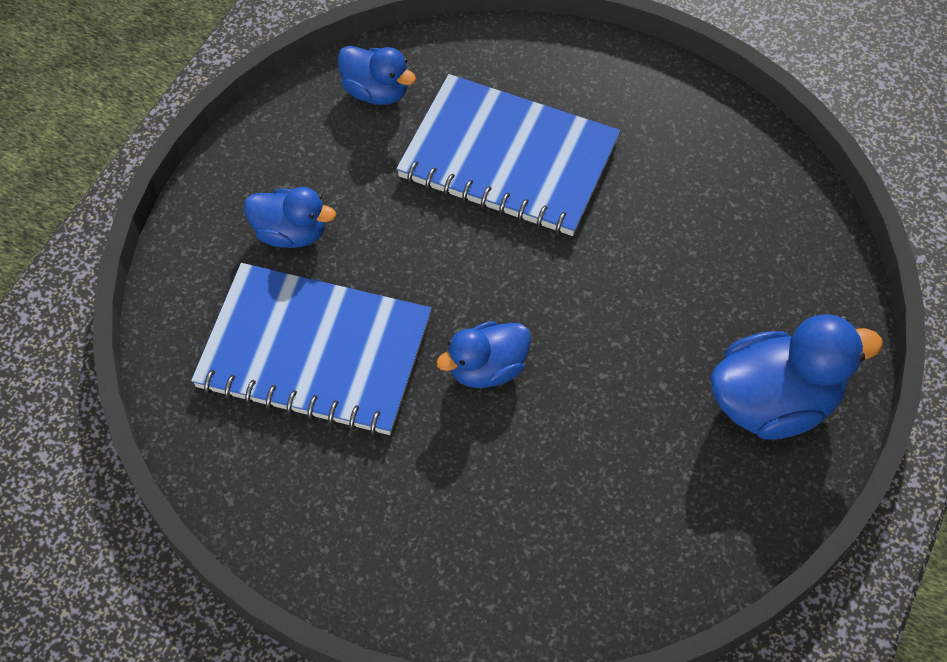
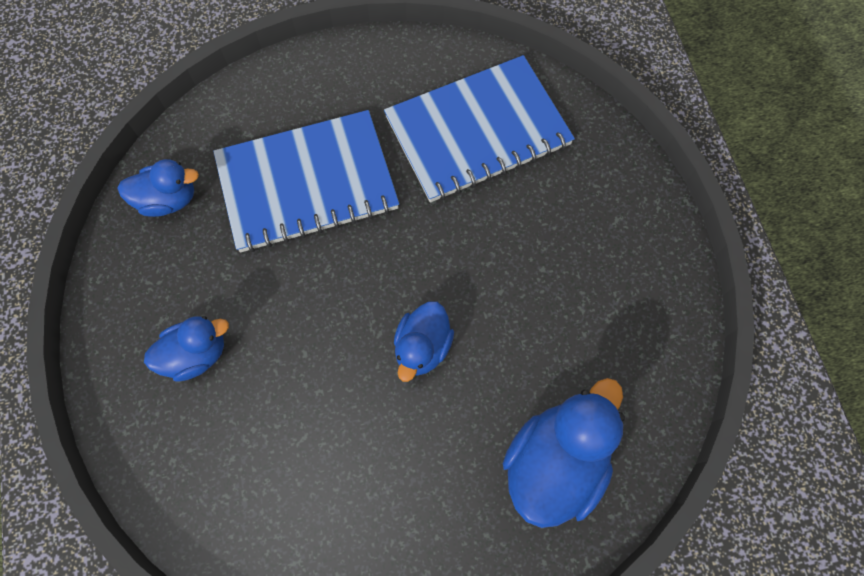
camera: 40 degrees left, 10 degrees up
(314, 352) = (292, 431): blue notebook -> blue notebook (477, 131)
(773, 402) = (616, 228): blue duck -> blue duck (554, 462)

